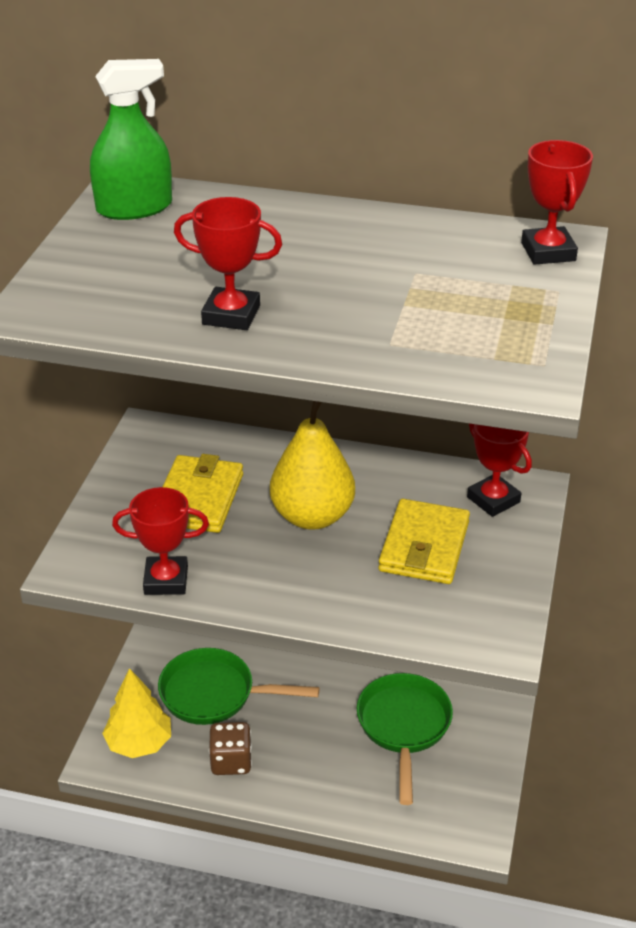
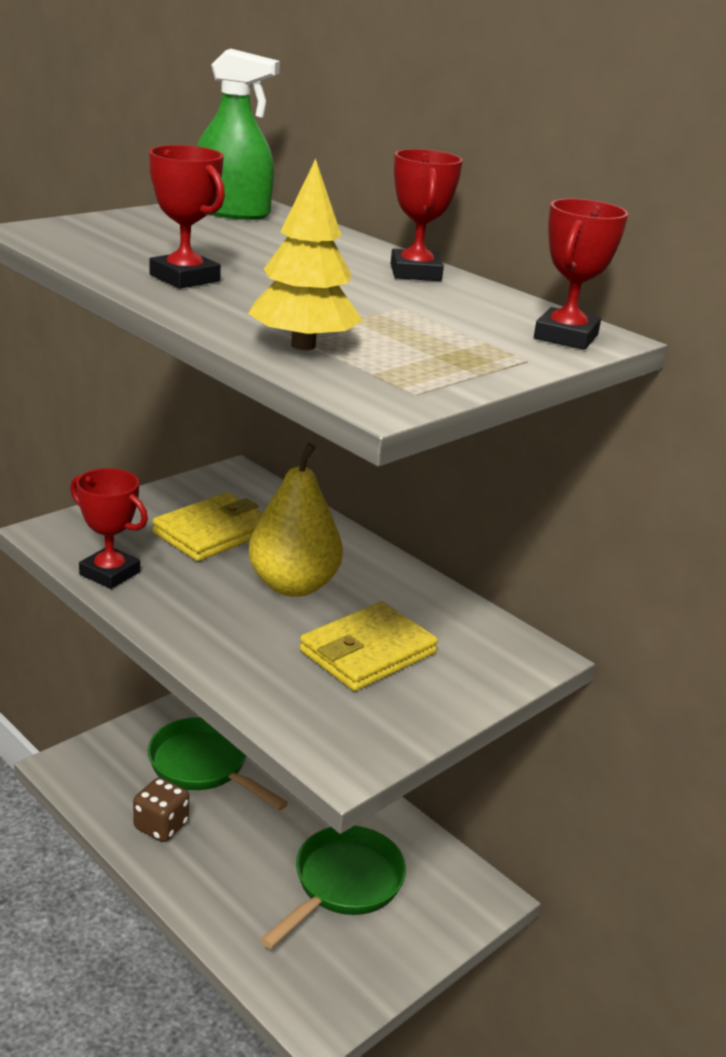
camera: 30 degrees right, 10 degrees down
(139, 743) = (104, 770): yellow tree -> yellow tree (303, 345)
(493, 500) = (484, 648): red trophy -> red trophy (415, 273)

